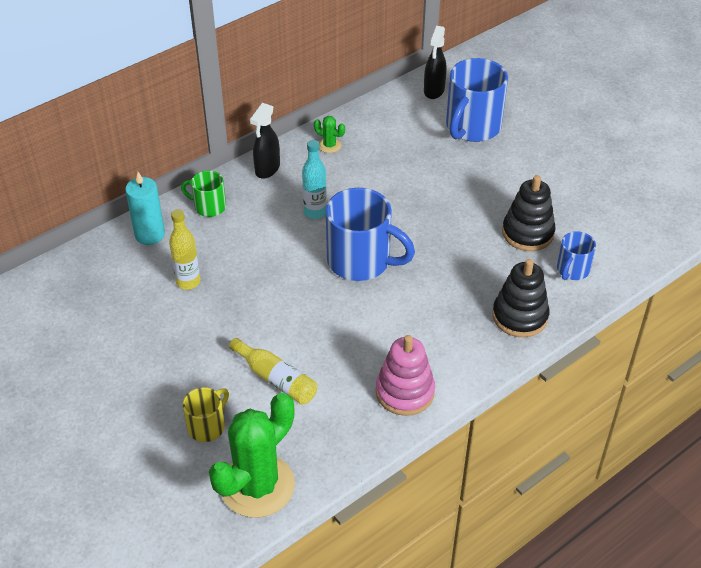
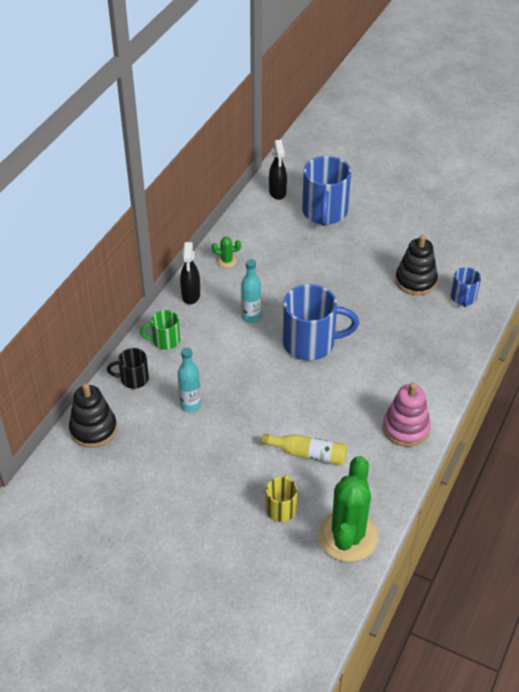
camera: 25 degrees left, 0 degrees up
(150, 234) = (133, 379): turquoise candle -> black mug
(188, 282) = (190, 405): yellow bottle -> turquoise bottle
(520, 316) = (449, 344): black stacking toy -> black stacking toy (93, 429)

